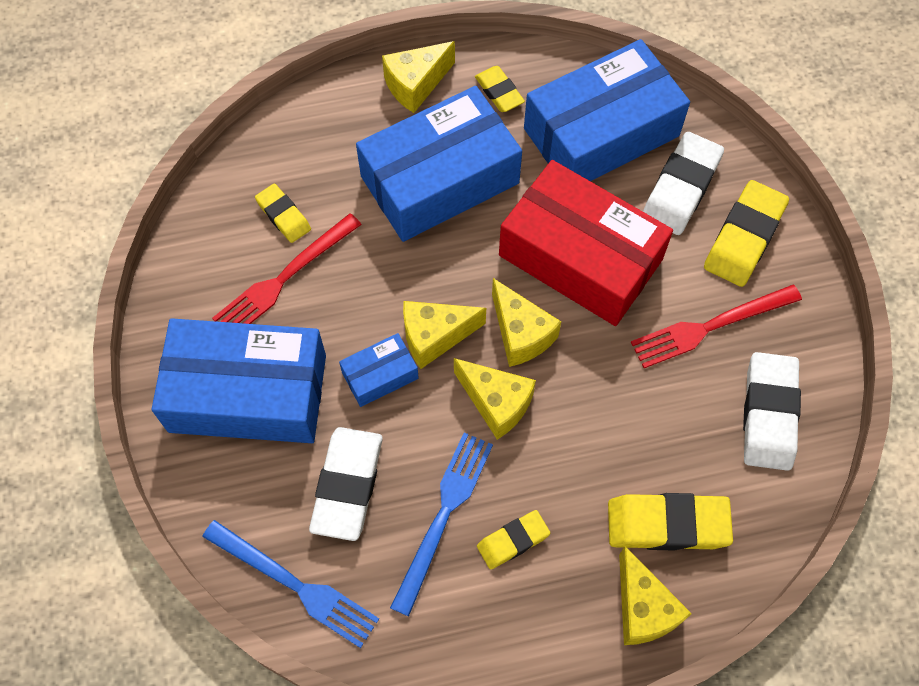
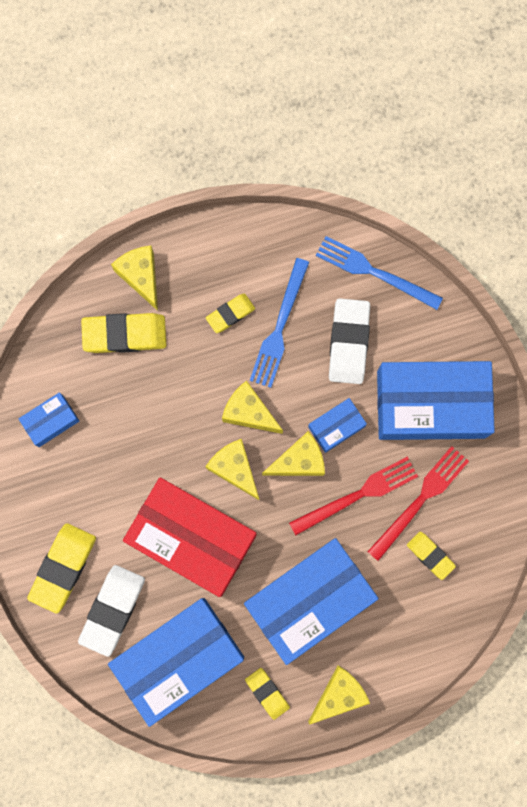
camera: 175 degrees right, 15 degrees up
(710, 326) = (91, 487): red fork -> red fork (358, 495)
(768, 414) = (51, 421): white eraser -> blue box

